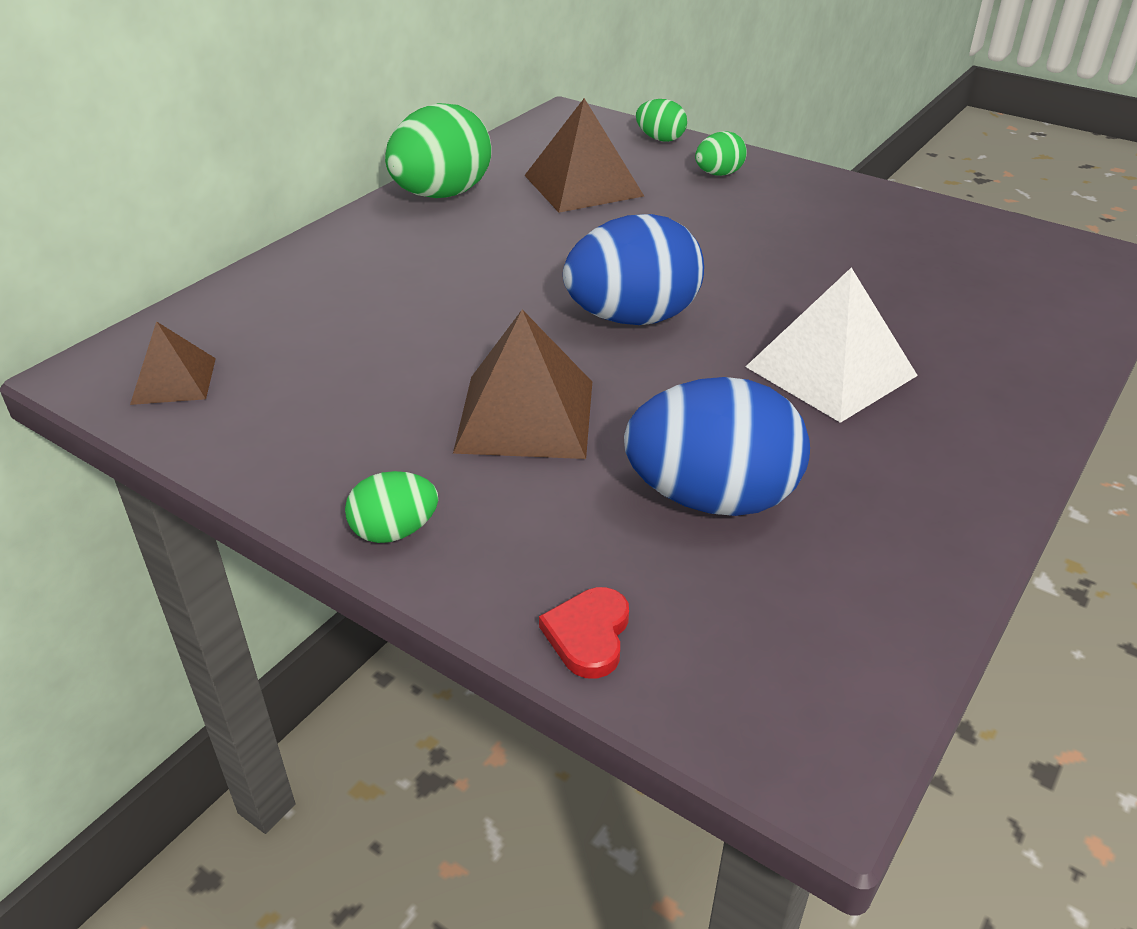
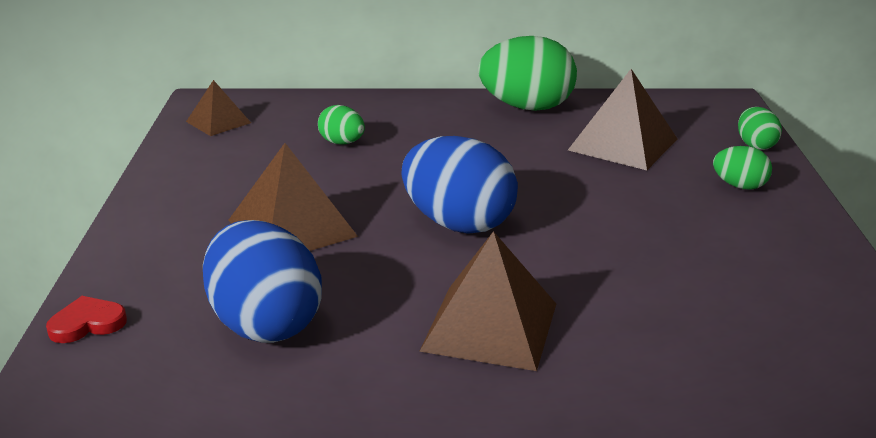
camera: 55 degrees right, 10 degrees down
(394, 531) = (137, 230): green egg -> green egg (342, 143)
(831, 371) = (490, 326): white pyramid -> brown pyramid

